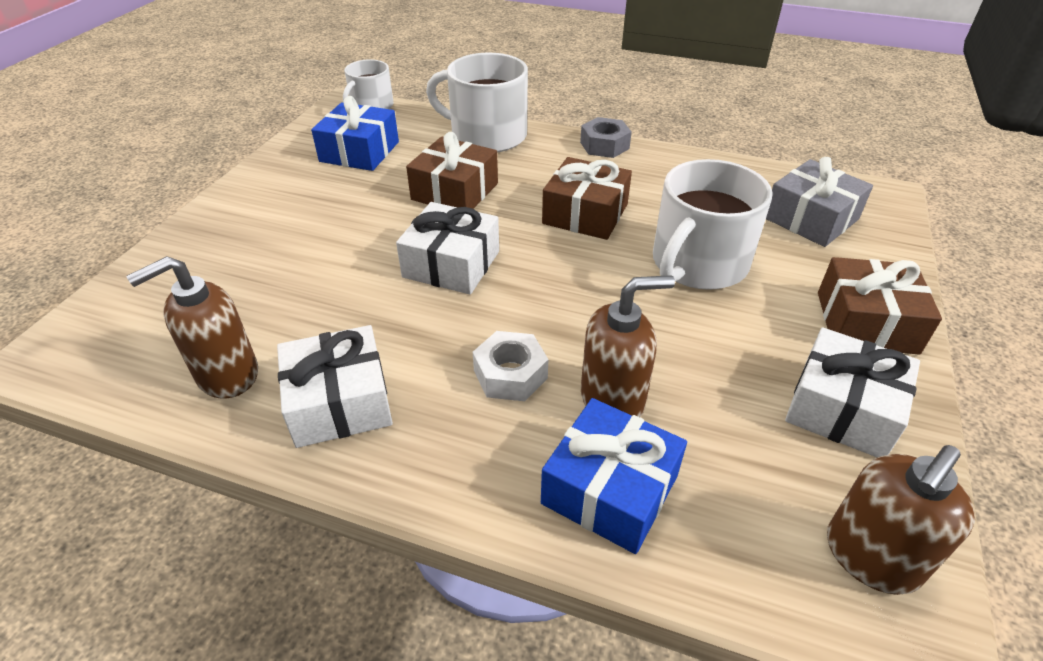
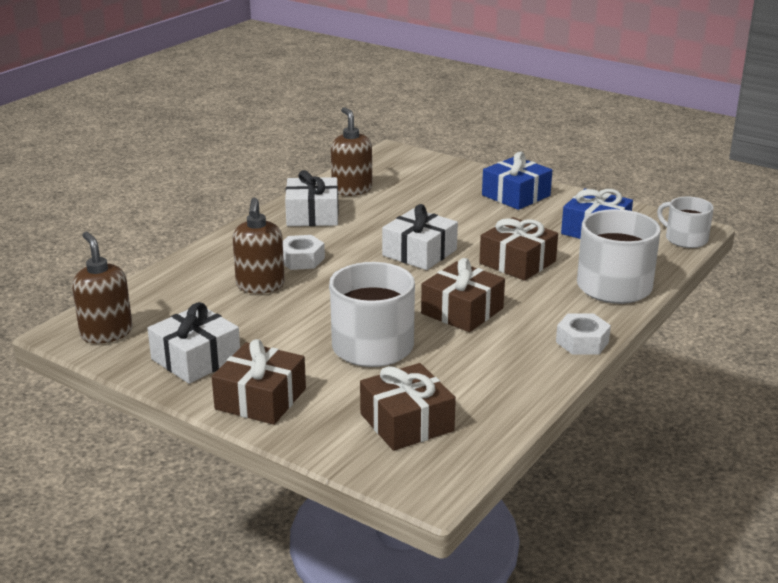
camera: 105 degrees right, 15 degrees down
(604, 145) = (582, 342): grey nut -> white nut
(610, 489) = (202, 274): blue gift -> blue gift (516, 195)
(811, 218) = (406, 422): grey gift -> brown gift

